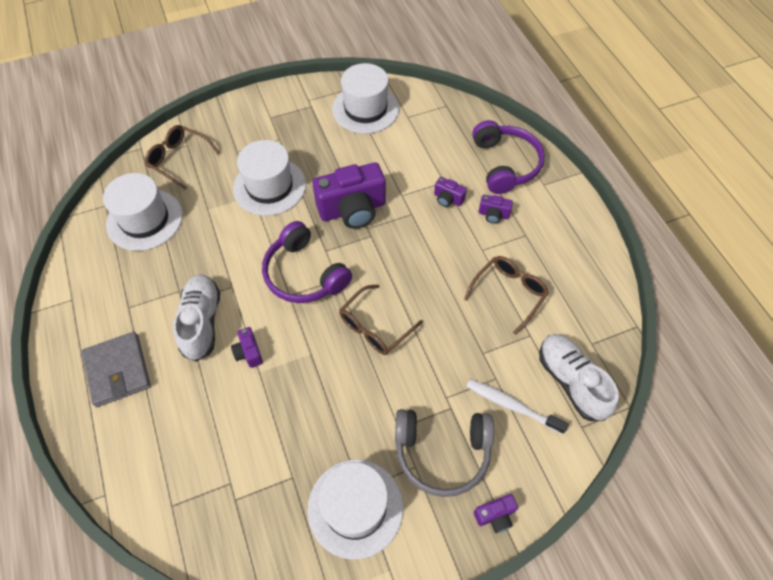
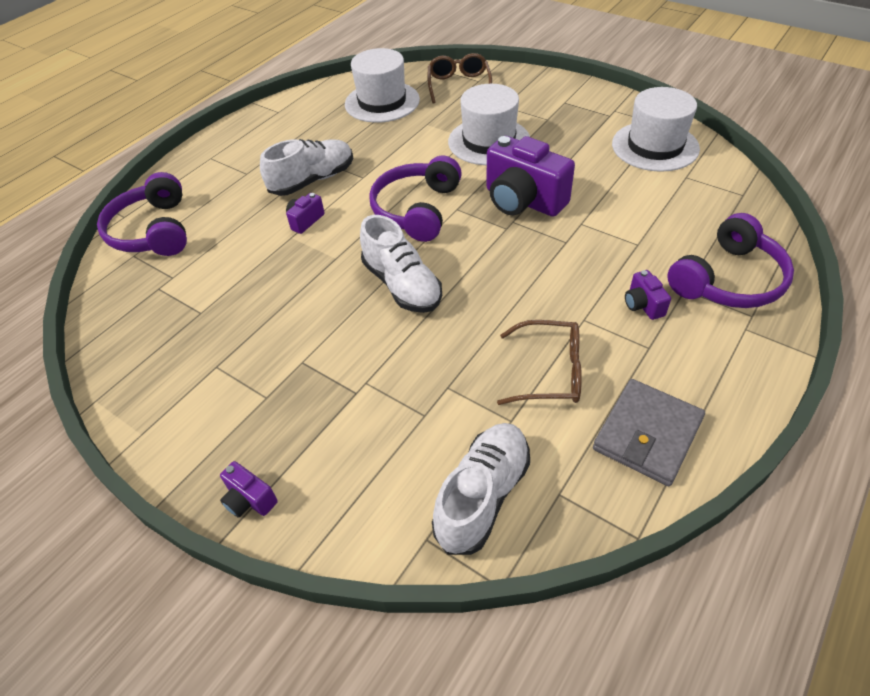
camera: 60 degrees right, 10 degrees down
(118, 370) = (234, 165): grey wallet -> grey wallet (647, 434)
(151, 476) = (153, 231): none -> purple headphones
(355, 507) = (194, 373): white hat -> none
(374, 327) = (402, 285): brown glasses -> white shoe
(442, 452) = (297, 412): grey headphones -> none
(448, 199) = (618, 258): purple camera -> none
(512, 405) = (400, 448): white toothbrush -> none

